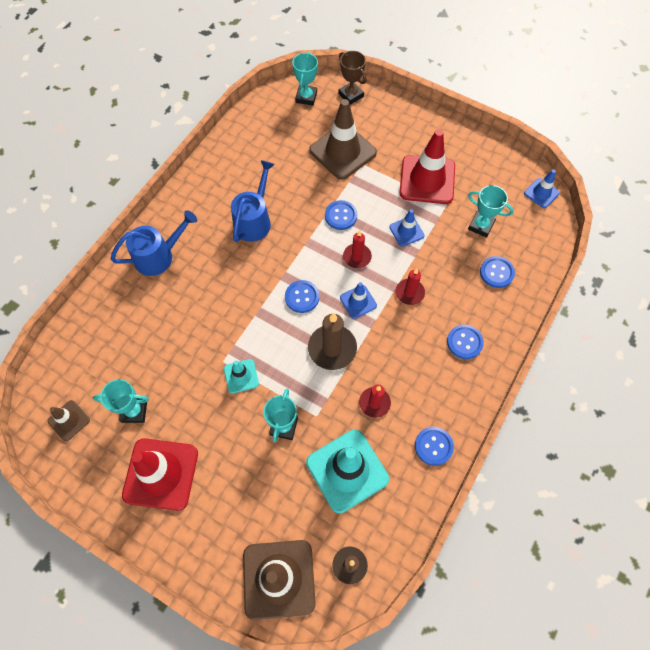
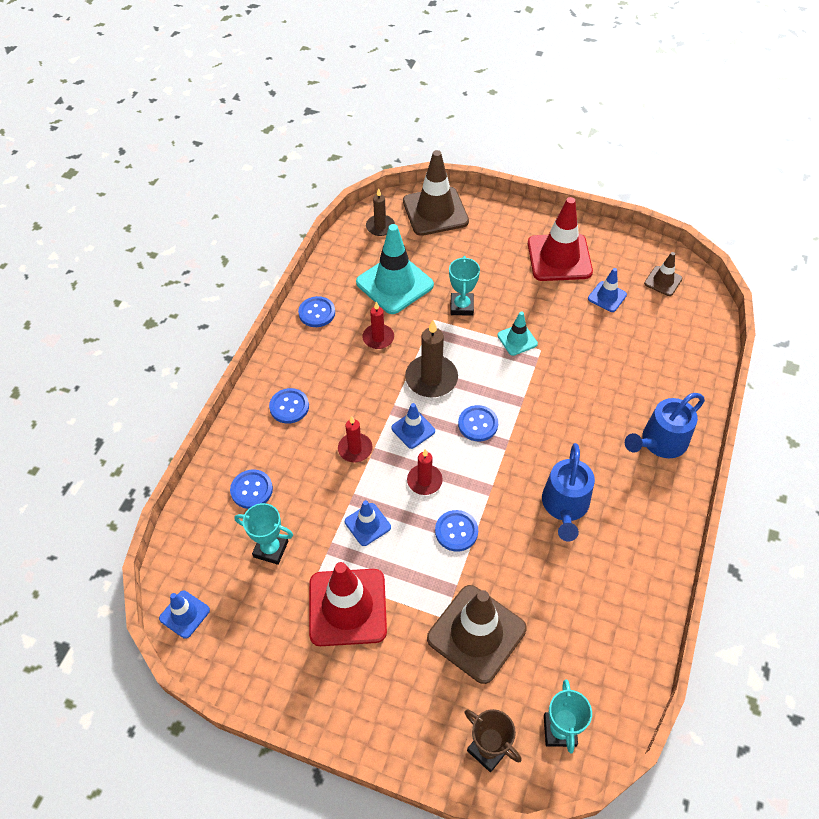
camera: 170 degrees right, 10 degrees down
(134, 411) = (607, 297): turquoise trophy -> blue traffic cone

